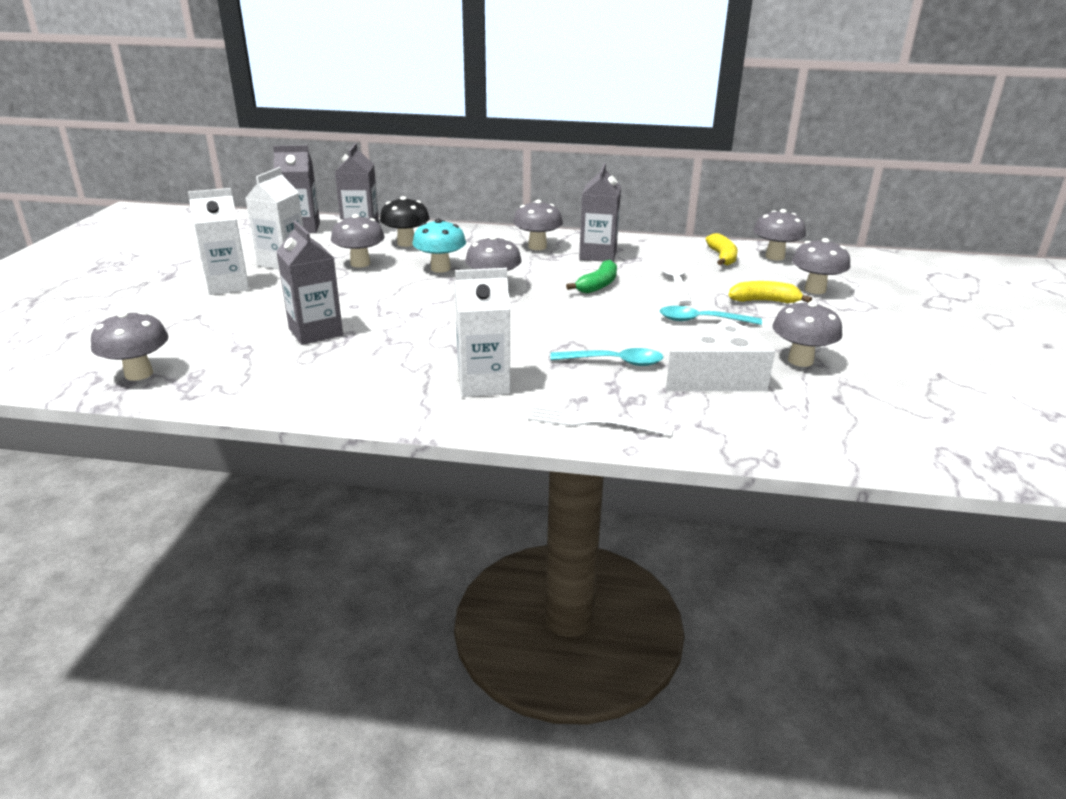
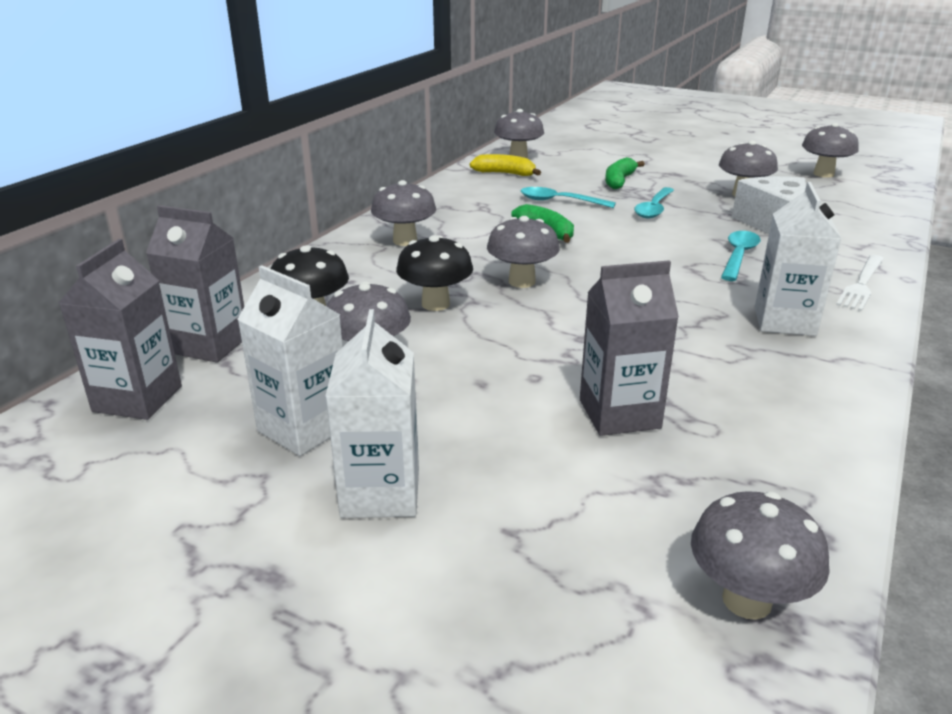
camera: 70 degrees left, 0 degrees up
(440, 268) = (435, 304): turquoise mushroom -> black mushroom
(598, 255) = (457, 218): grey carton -> none
(675, 283) = (560, 201): white spoon -> turquoise spoon
(764, 301) = (619, 181): yellow banana -> green banana
(815, 290) = (602, 162): grey mushroom -> grey mushroom (823, 174)

